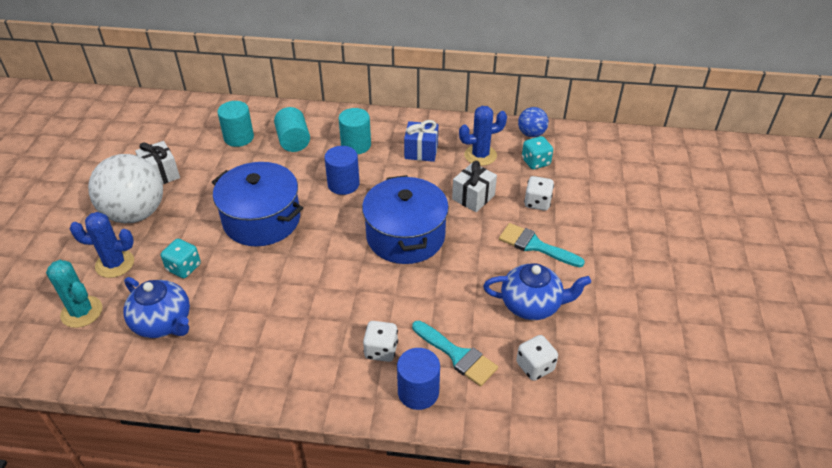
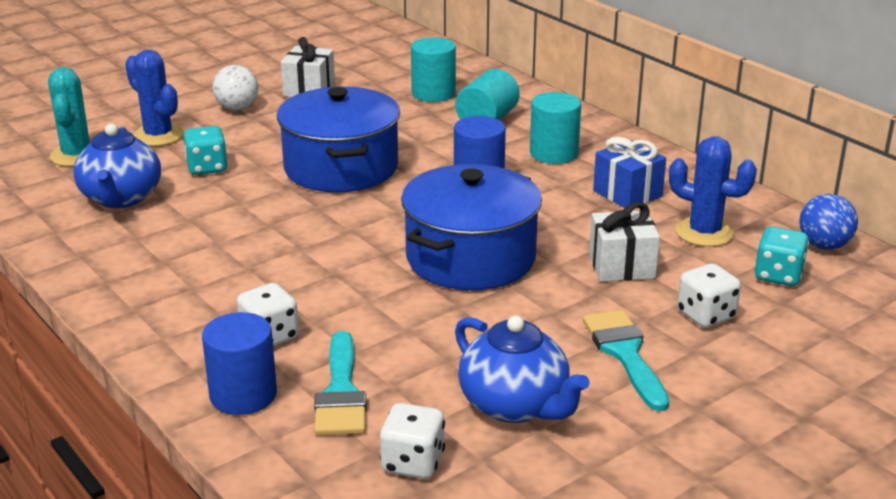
camera: 45 degrees right, 15 degrees down
(135, 213) = (237, 108): white ball -> white ball, size x0.49

